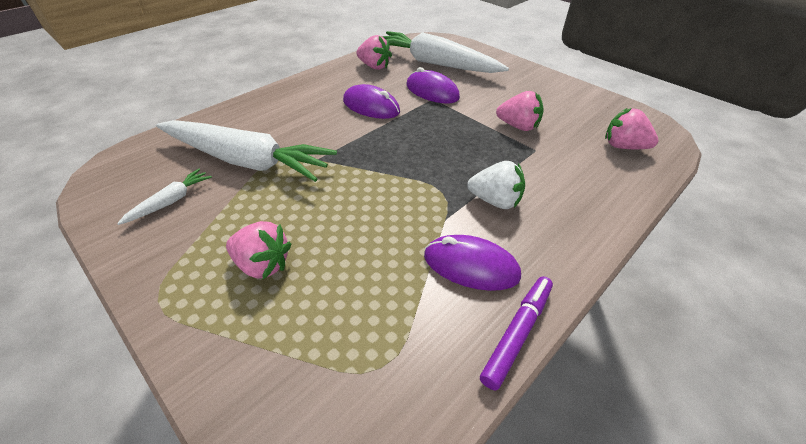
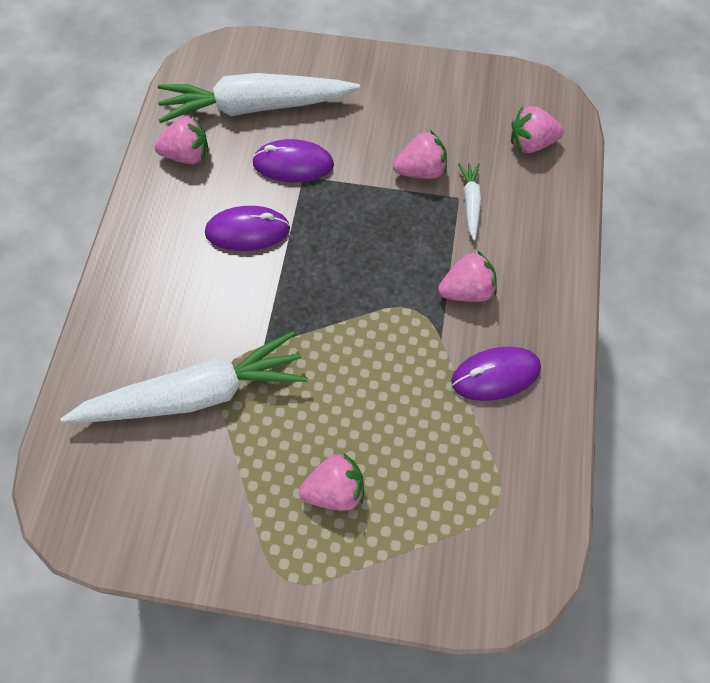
camera: 35 degrees left, 20 degrees up
(171, 201) = (177, 491): white carrot -> white carrot (470, 203)
(495, 201) = (467, 290): white strawberry -> pink strawberry
(516, 334) = (565, 413): purple marker -> none

